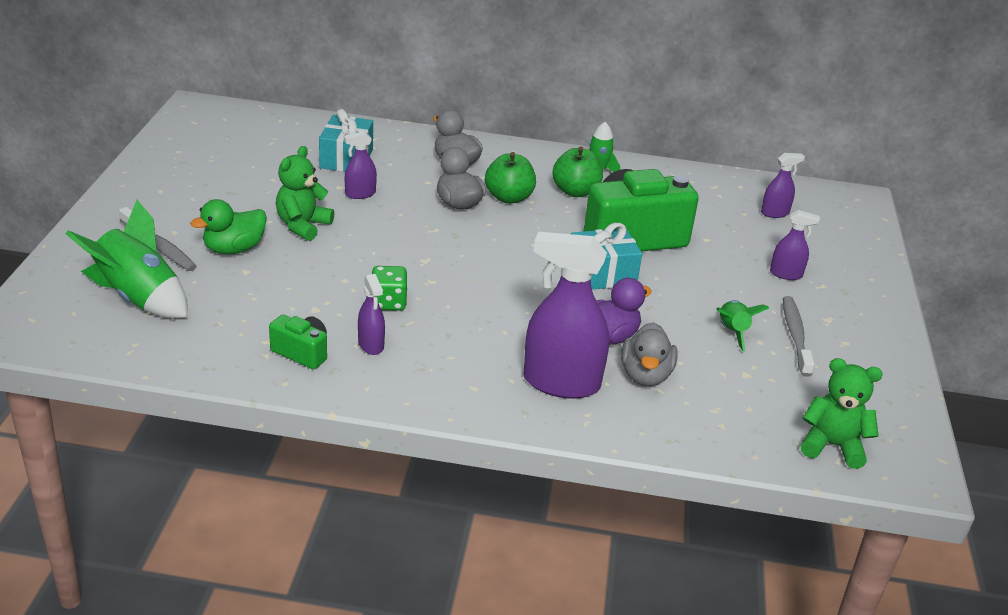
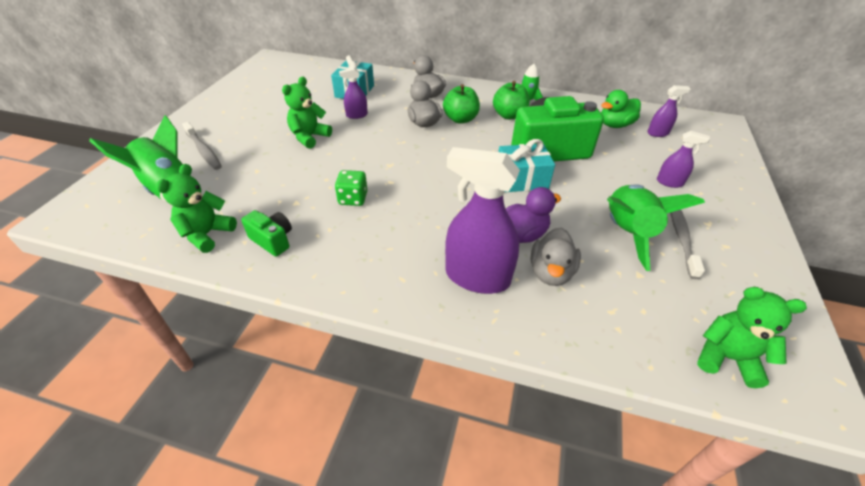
camera: 10 degrees right, 10 degrees up
(214, 348) = (207, 234): none -> green teddy bear
(234, 249) = (255, 153): green duck -> green duck (615, 125)
(371, 345) = (329, 235): purple spray bottle -> none
(732, 332) = (626, 233): green rocket -> green rocket, size x1.84

